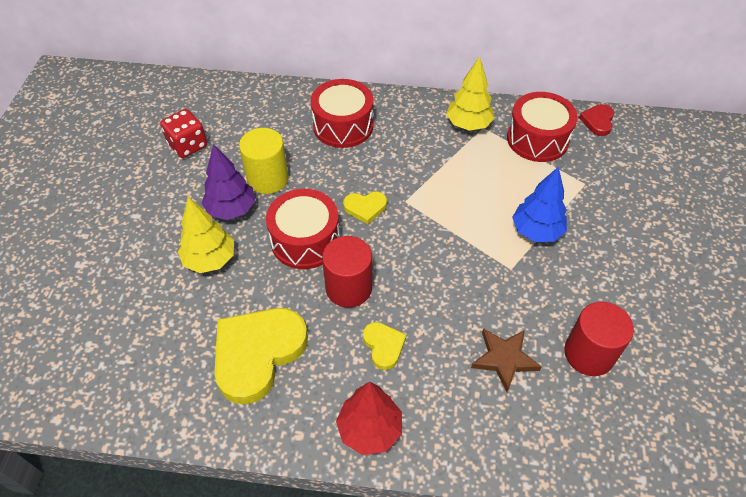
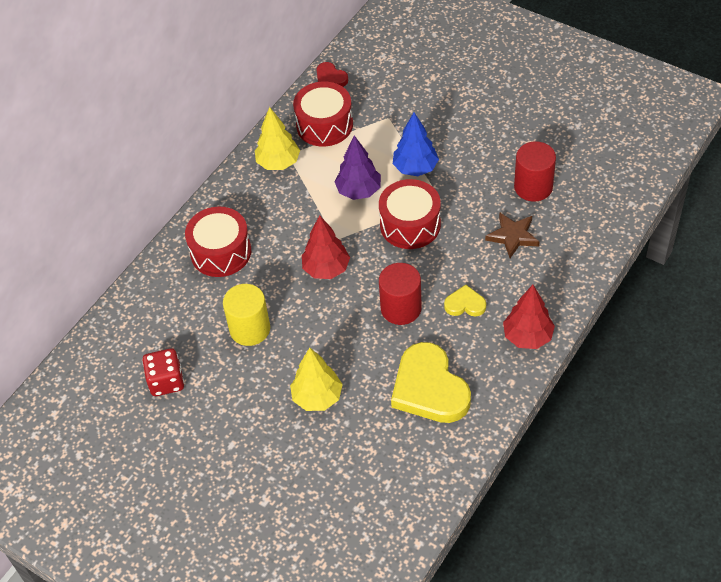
camera: 60 degrees left, 0 degrees up
(231, 209) = (270, 367): purple tree -> purple tree (359, 191)
(305, 240) = (336, 322): red drum -> red drum (410, 225)
(365, 208) = (326, 269): yellow heart -> red tree

